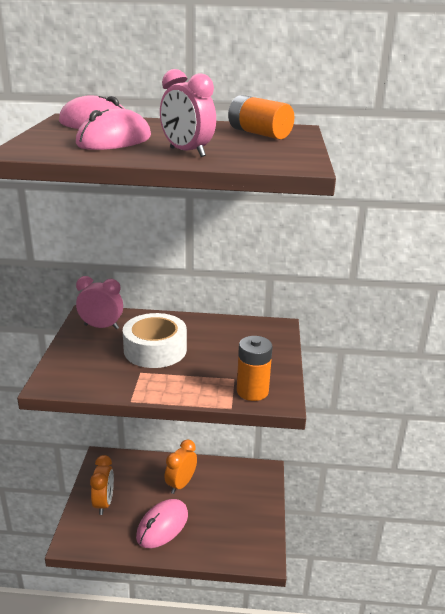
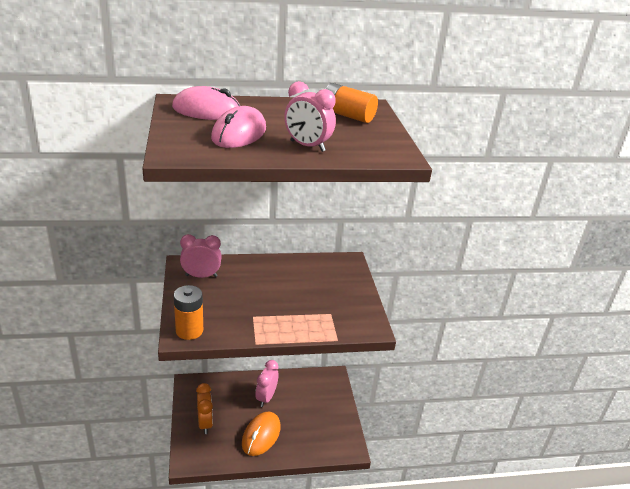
camera: 15 degrees left, 5 degrees up
(155, 350) = (257, 294): white tape -> none
(162, 526) = (261, 435): pink mouse -> orange mouse
(181, 484) = (266, 397): orange clock -> pink clock
(252, 391) = (349, 323): orange battery -> orange battery (189, 330)

